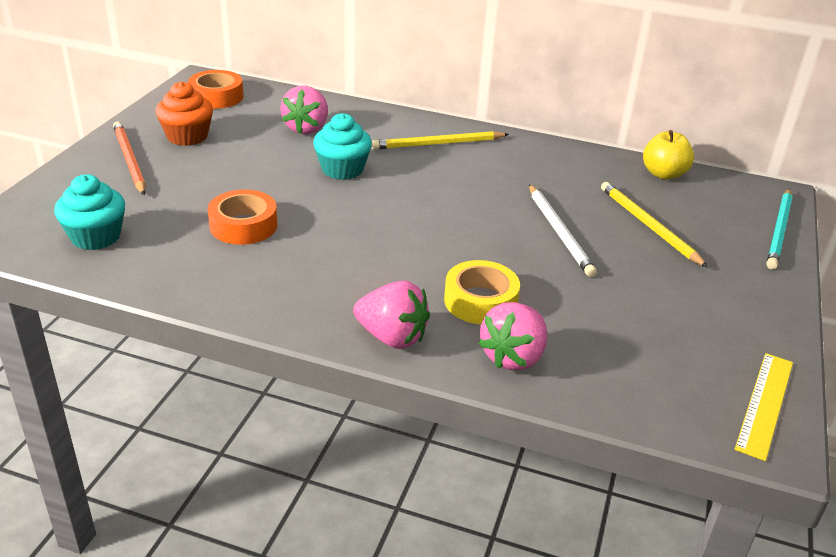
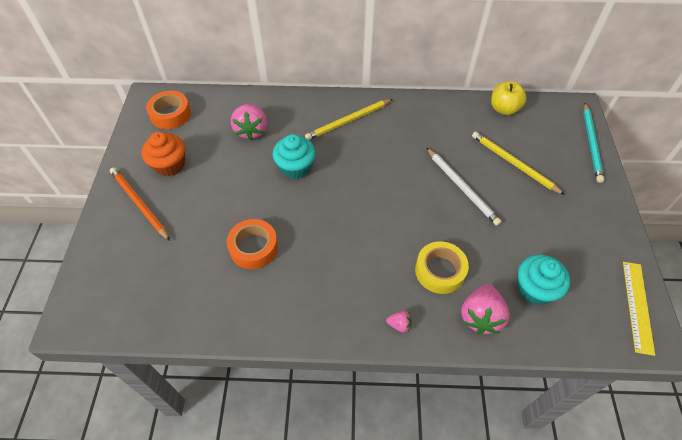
camera: 15 degrees left, 20 degrees up
(96, 237) = (154, 293): turquoise cupcake -> turquoise cupcake (535, 289)
(392, 337) = (399, 325): pink strawberry -> pink strawberry, size x0.47

